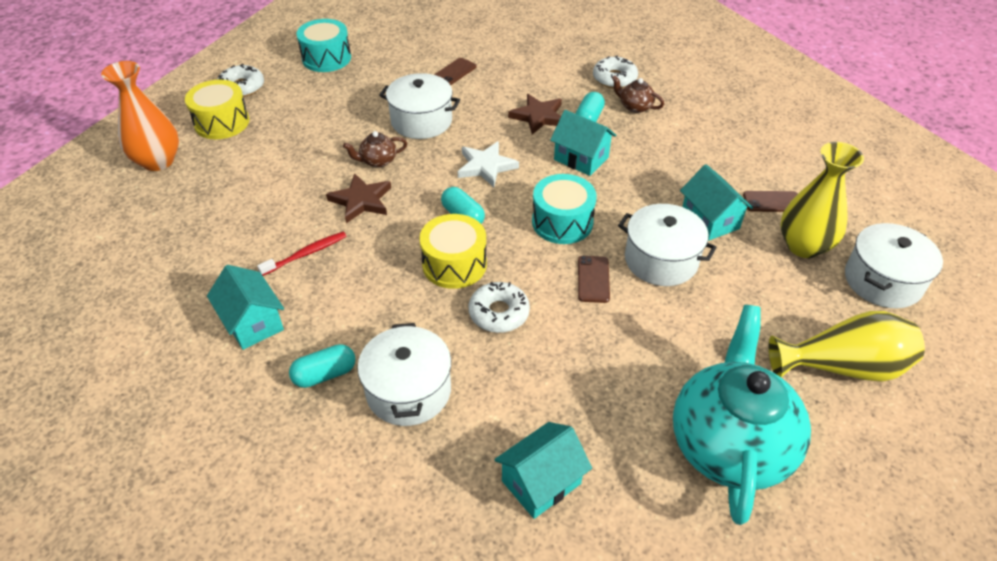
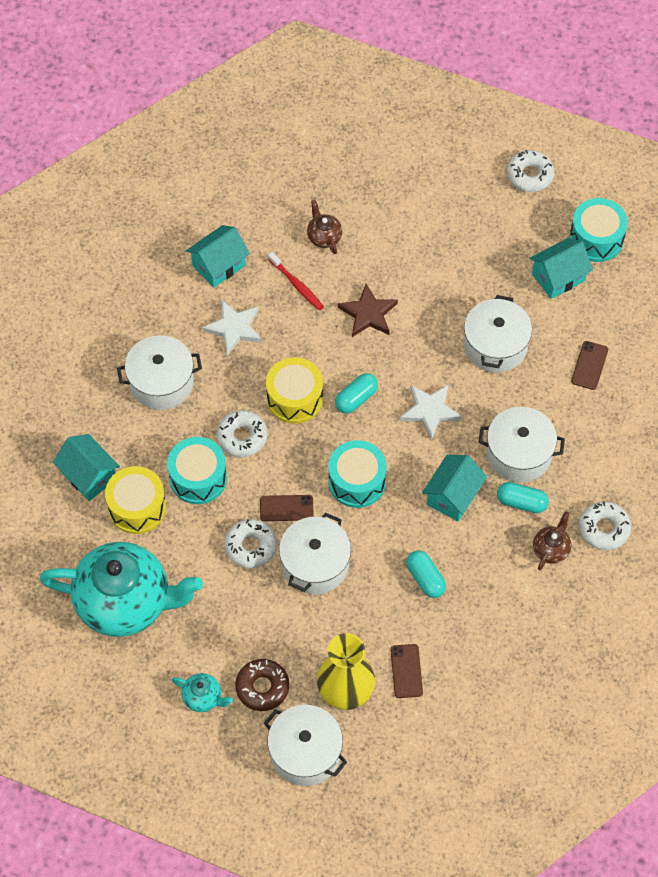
camera: 85 degrees right, 15 degrees up
(158, 161) = (404, 141): orange vase -> none
(222, 122) = (468, 174): yellow drum -> yellow drum (137, 507)
(325, 374) = (173, 324): turquoise capsule -> turquoise capsule (425, 578)
(348, 312) = (234, 328): none -> white star
(377, 161) = (426, 317): brown teapot -> brown teapot (324, 237)
(454, 72) = (589, 365): brown phone -> brown phone turned 75 degrees clockwise
(538, 116) = (519, 454): brown star -> white pot
(551, 358) = (198, 478): none -> turquoise drum
(642, 313) = (251, 547): none -> white donut
(710, 220) = (373, 610): turquoise house -> turquoise house (558, 277)
(816, 312) = (262, 687): none -> brown donut
(842, 367) = (203, 698): yellow vase -> turquoise teapot

